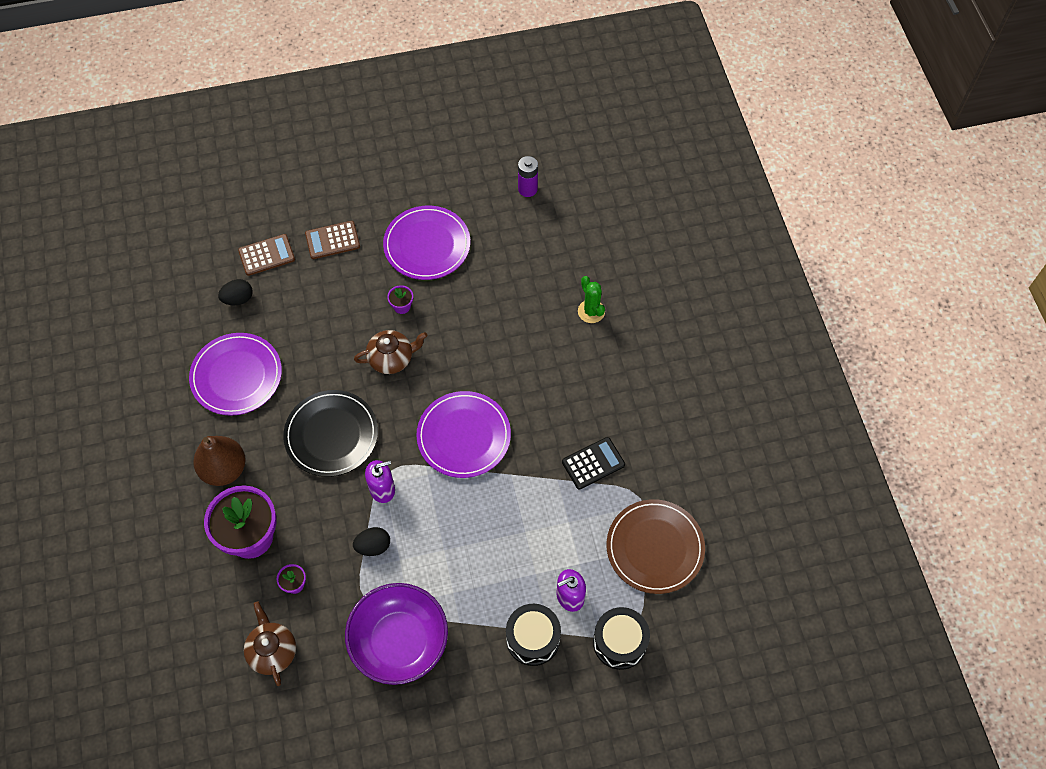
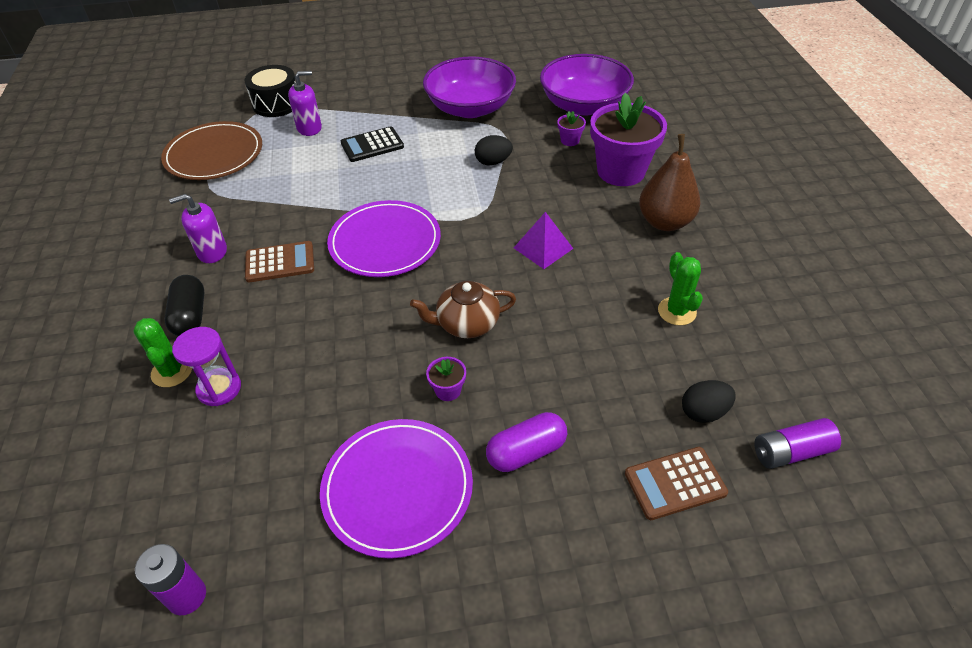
camera: 175 degrees left, 15 degrees down
(193, 276) = (791, 452): none -> purple battery
(236, 376) = (676, 311): purple plate -> green cactus
(272, 651) = (583, 105): brown teapot -> purple bowl
(331, 435) = (543, 248): black plate -> purple pyramid
(332, 240) = (562, 505): brown calculator -> brown calculator (280, 262)
(352, 269) = (526, 452): none -> purple capsule
(382, 489) = (483, 201): purple soap dispenser -> purple soap dispenser (212, 252)
(533, 639) = (351, 107): black drum -> none
(554, 300) = (219, 388): none -> purple hourglass
(593, 463) = (245, 215): black calculator -> black calculator (372, 145)
(597, 356) = (190, 316): none -> black capsule

